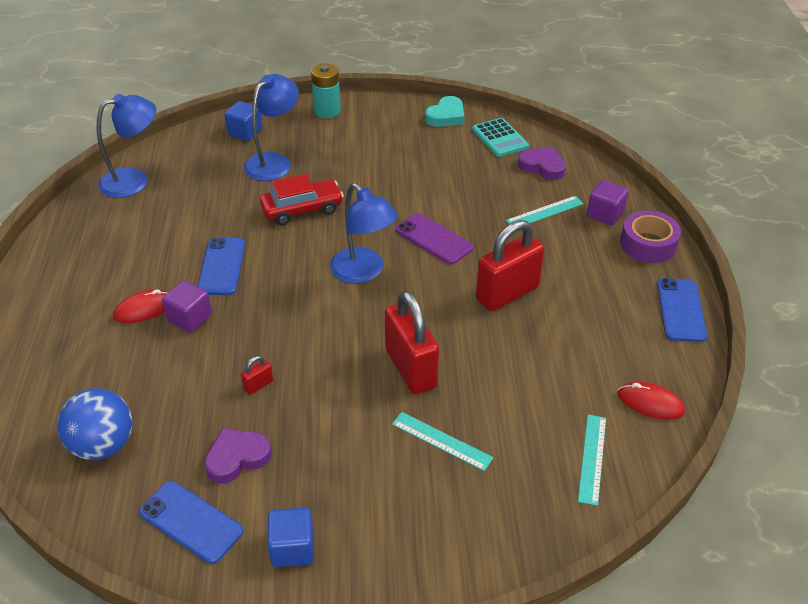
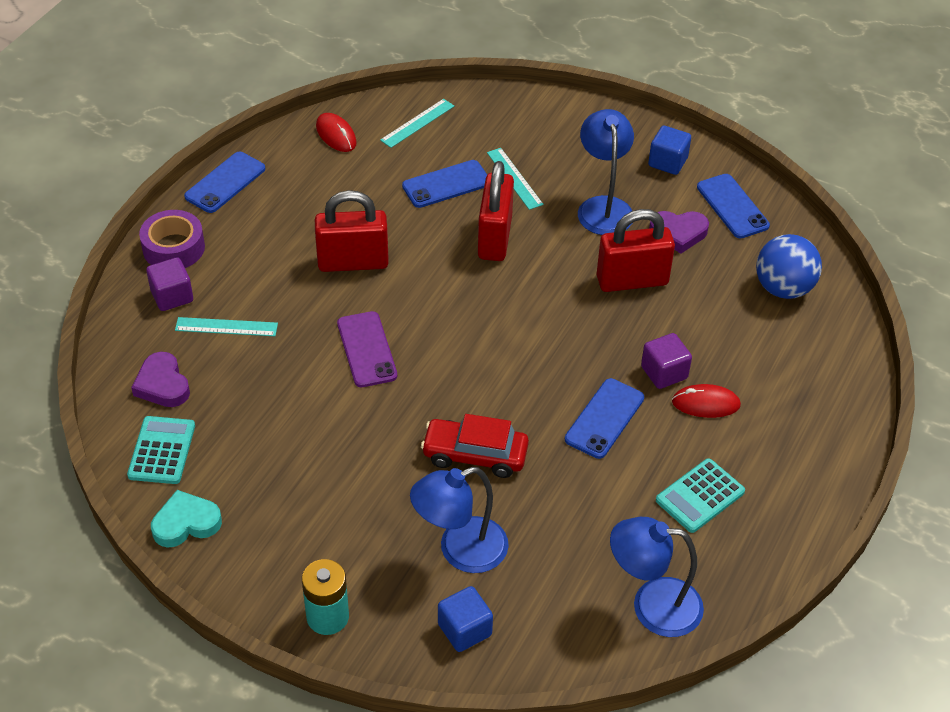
camera: 150 degrees left, 5 degrees up
(124, 247) = (700, 496): none -> turquoise calculator
(258, 385) = (632, 281): red padlock -> red padlock, size x2.44
(363, 272) = (466, 345): blue lamp -> blue lamp (603, 207)
(499, 401) = (446, 184): none -> blue phone

